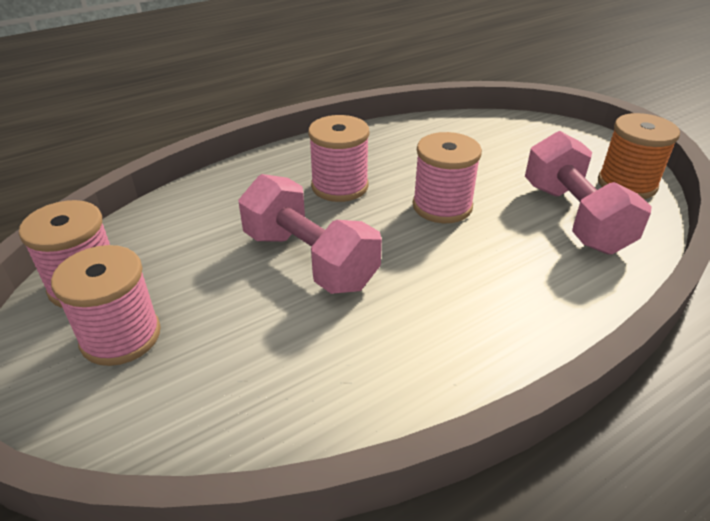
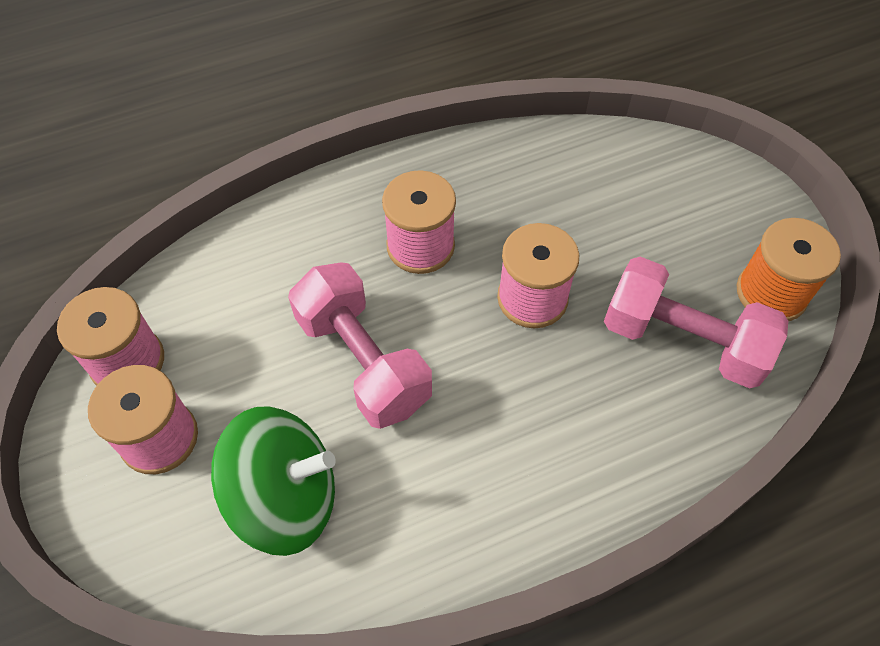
camera: 10 degrees right, 20 degrees up
(256, 365) = (285, 497): none -> green spinning top
(574, 217) = (683, 340): pink dumbbell -> pink dumbbell turned 60 degrees counterclockwise

